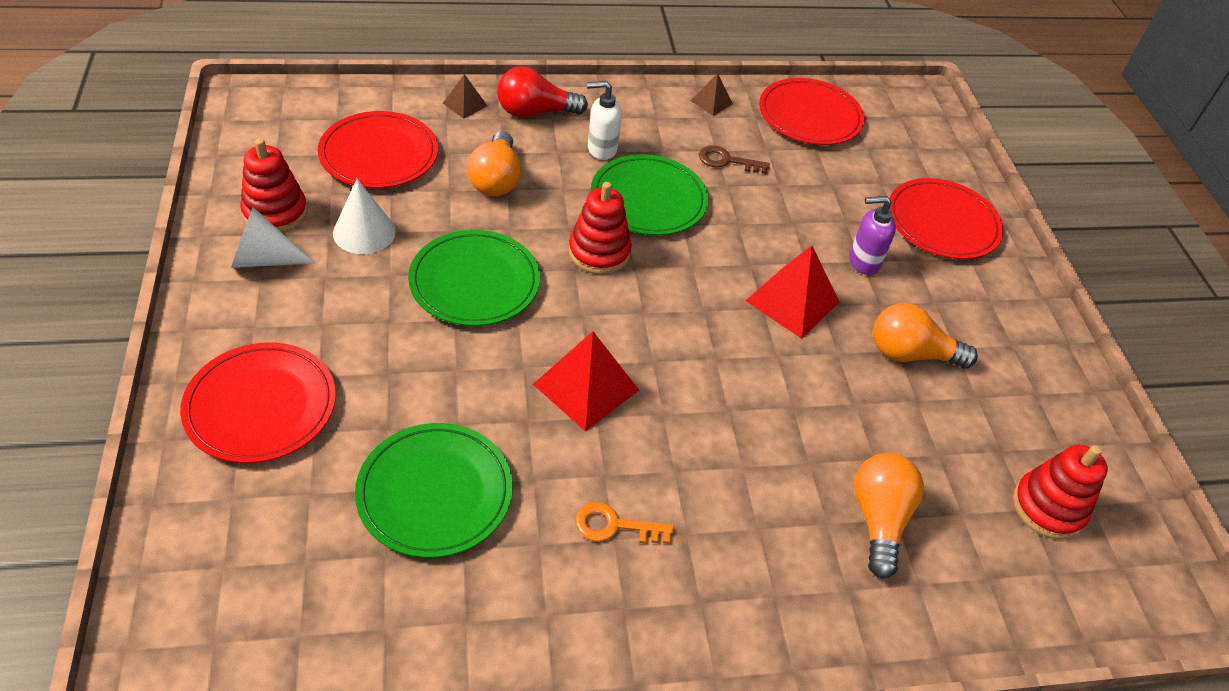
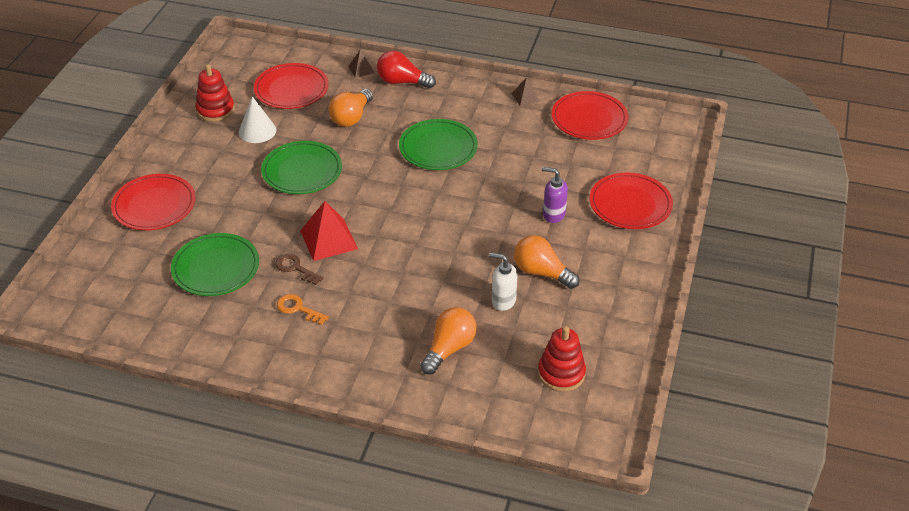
camera: 30 degrees right, 5 degrees down
(263, 259) = (195, 133): white cone -> none
(599, 252) = (386, 171): red stacking toy -> none
(601, 149) = (429, 112): white soap dispenser -> white soap dispenser (503, 301)
(727, 161) = (508, 135): brown key -> brown key (295, 268)
(792, 301) = (487, 225): red pyramid -> none

